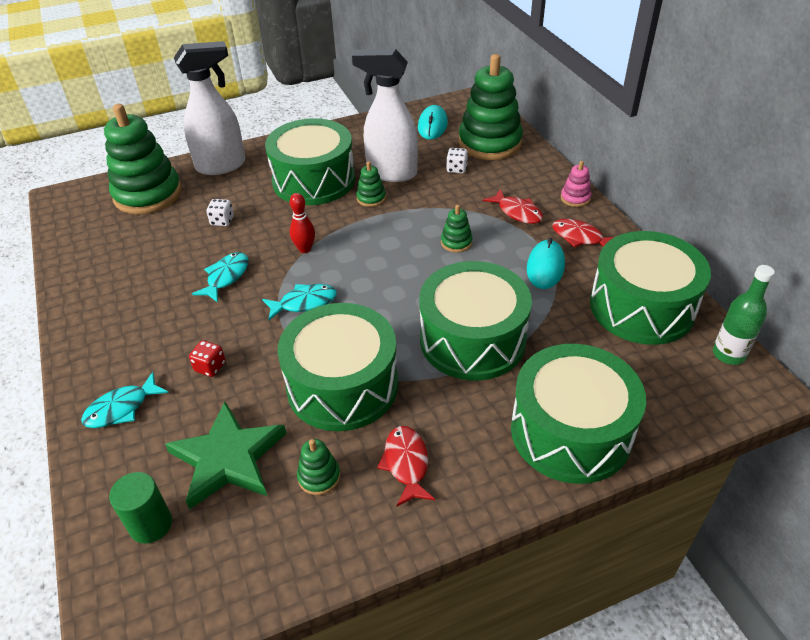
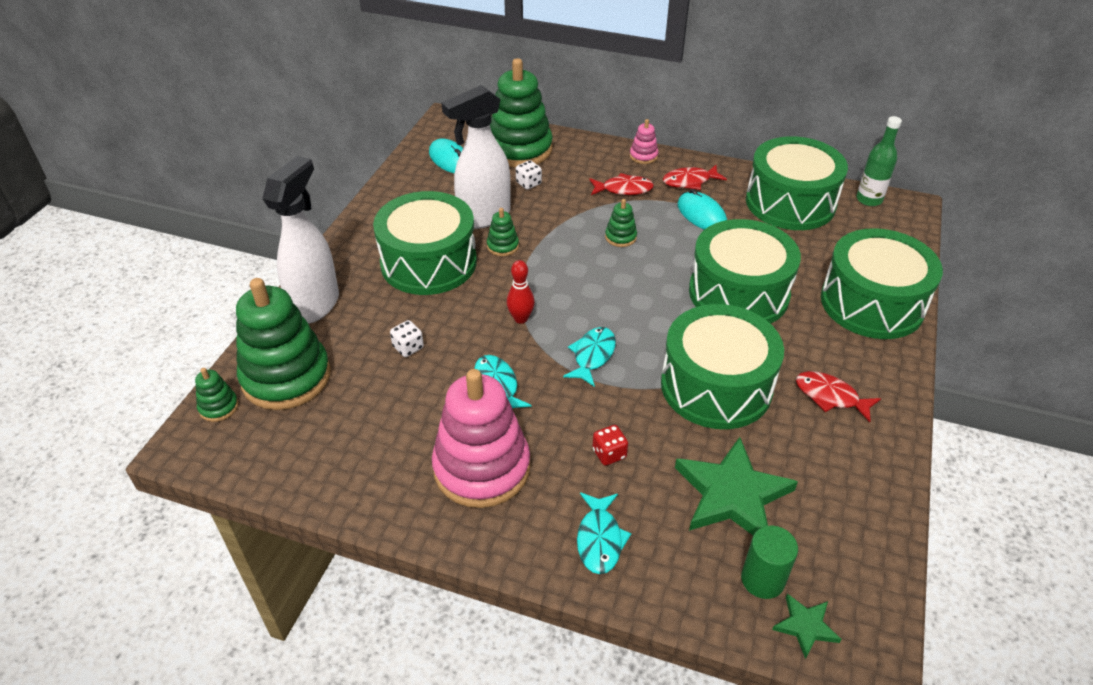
camera: 50 degrees left, 0 degrees up
(120, 578) = (805, 626): none -> green star
(141, 315) = (482, 468): none -> pink stacking toy
(319, 477) = (801, 450): green stacking toy -> green stacking toy (219, 407)

